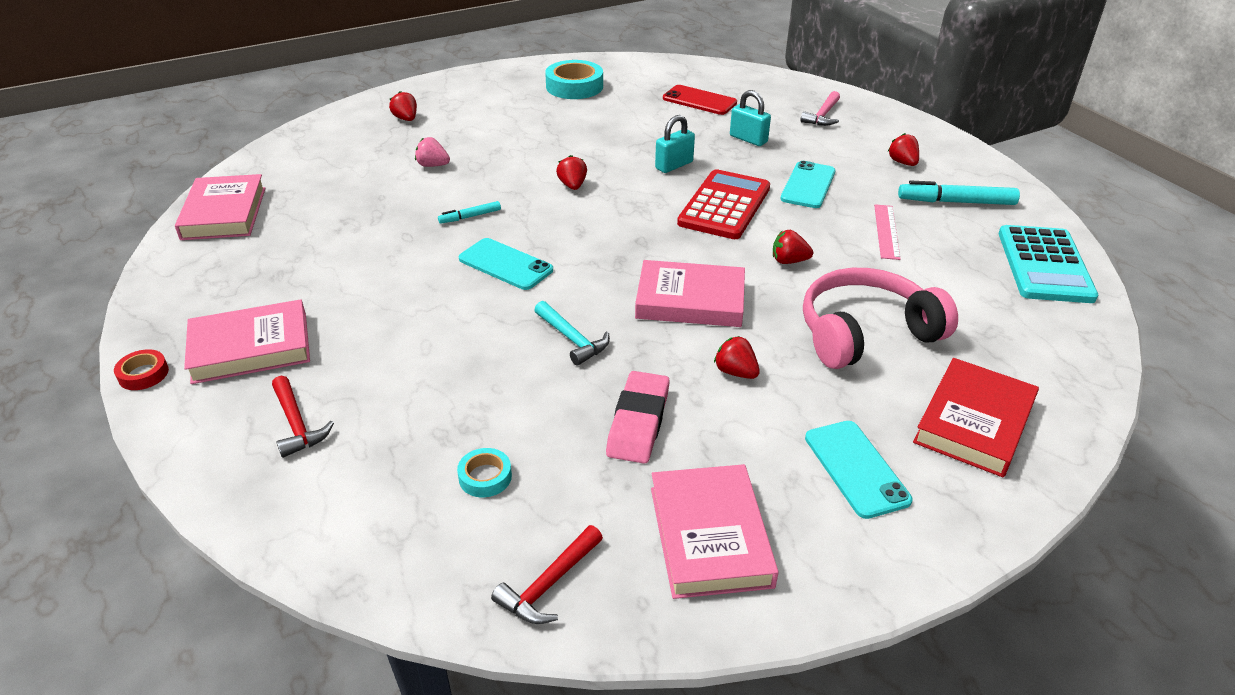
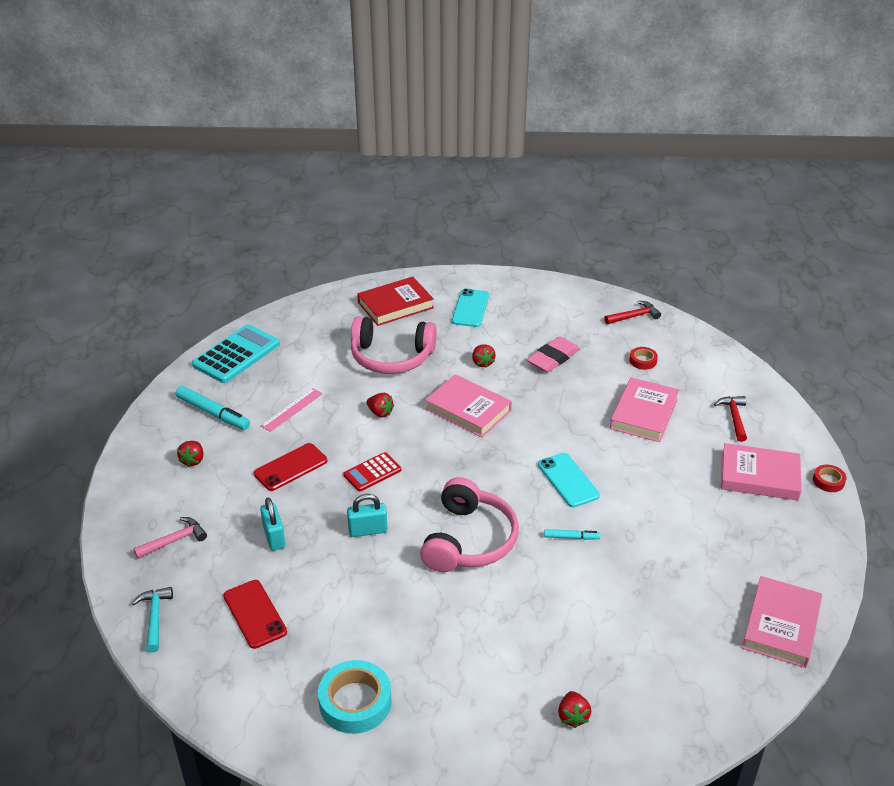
camera: 150 degrees left, 0 degrees up
(433, 165) = (575, 618): pink strawberry -> none
(485, 477) = (643, 361): turquoise tape -> red tape
(572, 185) = (469, 540): red strawberry -> pink headphones
(572, 339) = (557, 411): turquoise hammer -> turquoise hammer (155, 617)
(710, 536) = (557, 309): pink book -> pink book (644, 414)
(724, 206) = (372, 472): red calculator -> red calculator, size x0.57
(808, 185) = (290, 467): turquoise phone -> red phone

